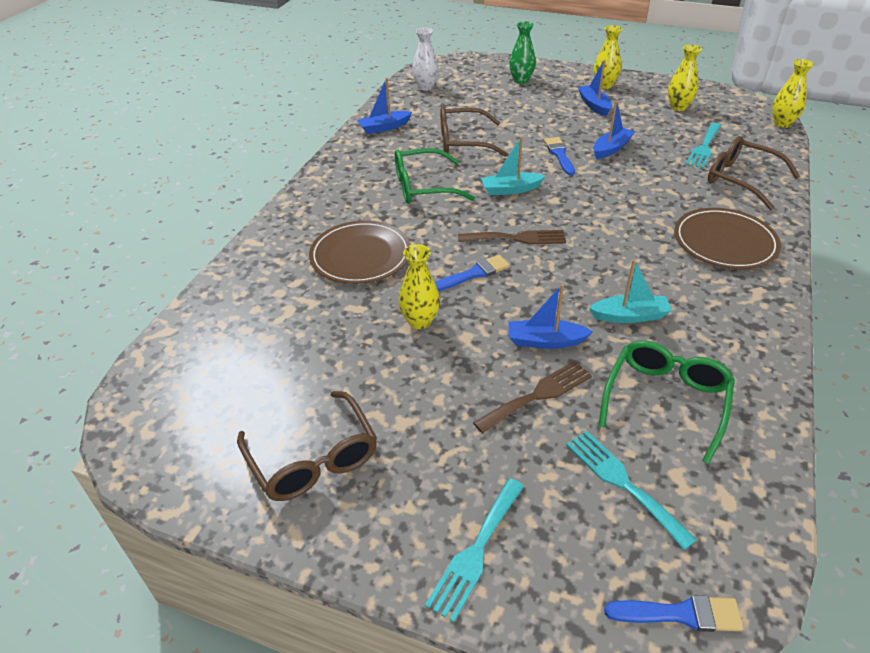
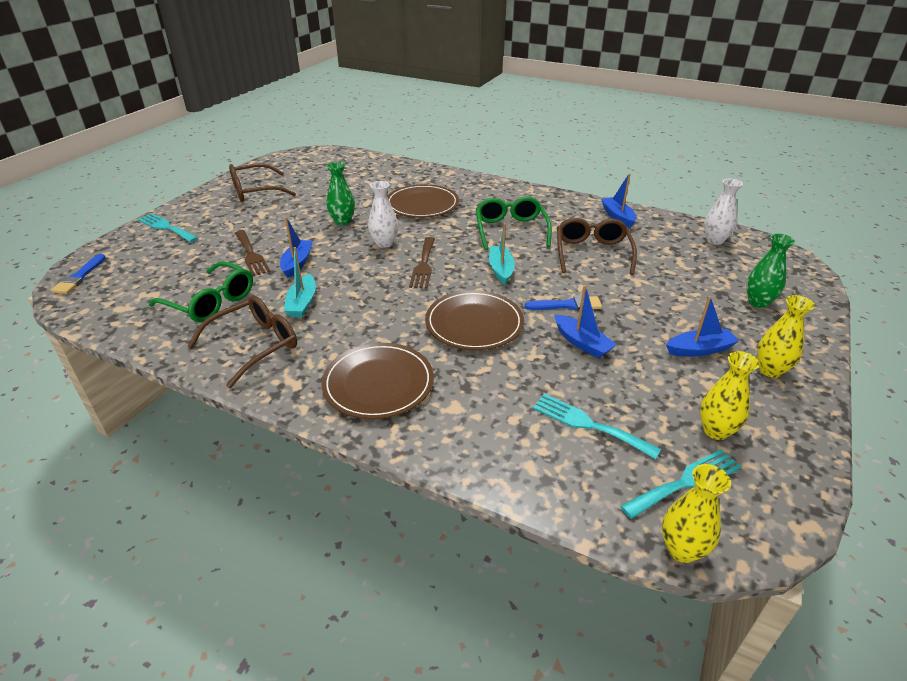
camera: 95 degrees right, 5 degrees down
(420, 321) = (342, 221): yellow vase -> green vase
(474, 274) = (384, 243): blue brush -> white vase
(610, 199) = (474, 323): none -> brown plate
(623, 483) = (165, 274): turquoise fork -> turquoise fork (686, 482)
(741, 179) = (502, 436): brown glasses -> brown glasses (255, 345)

